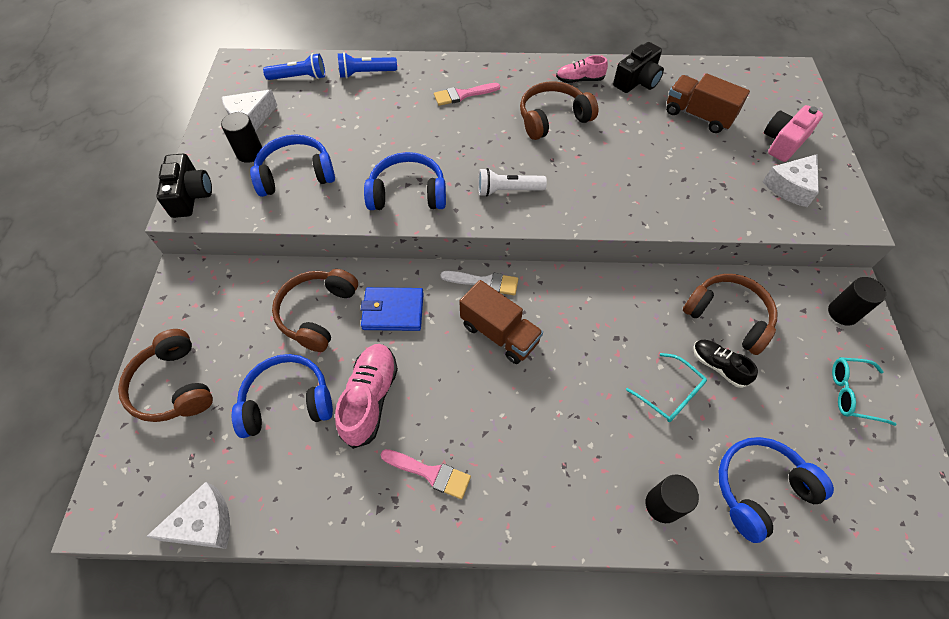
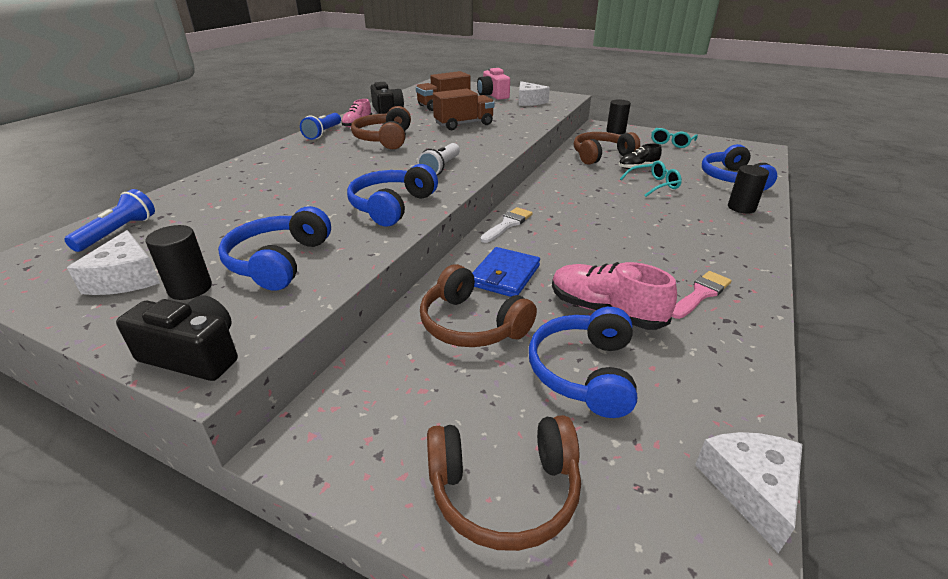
camera: 65 degrees left, 25 degrees down
(366, 73) = (190, 195): blue flashlight -> blue flashlight (323, 133)
(463, 95) = (303, 161): pink brush -> none
(499, 333) = (566, 230): brown truck -> brown truck (464, 124)

